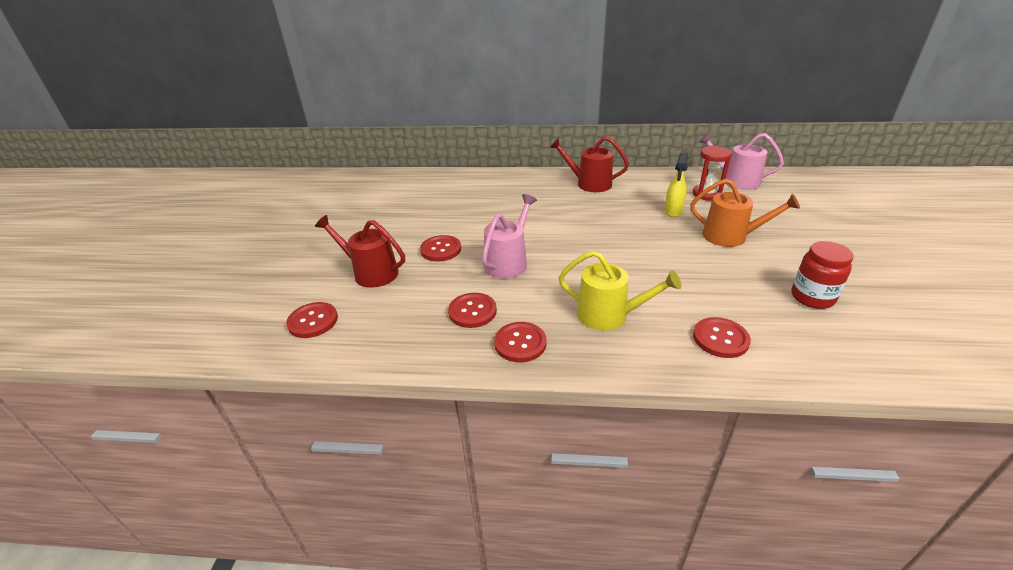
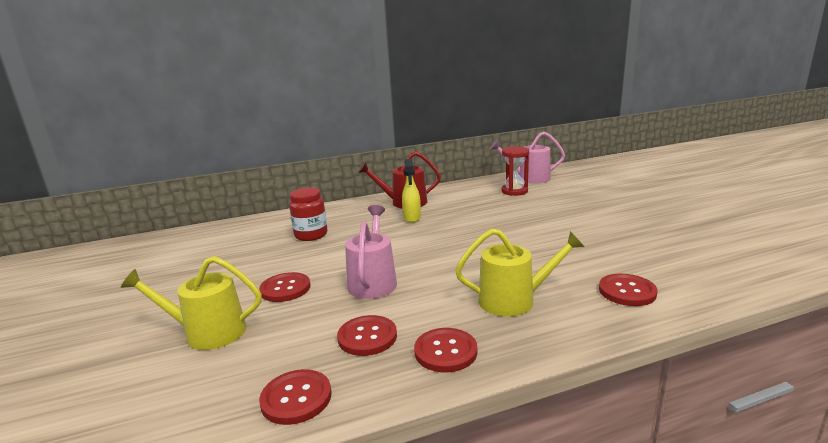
camera: 25 degrees left, 15 degrees down
(313, 321) = (152, 410): red button -> red button (296, 398)
(371, 272) = (208, 333): red watering can -> yellow watering can
(673, 211) = (498, 208): yellow spray bottle -> yellow spray bottle (412, 218)
(730, 236) = (561, 216): orange watering can -> none
(812, 297) = (664, 243): red jar -> red jar (311, 235)

